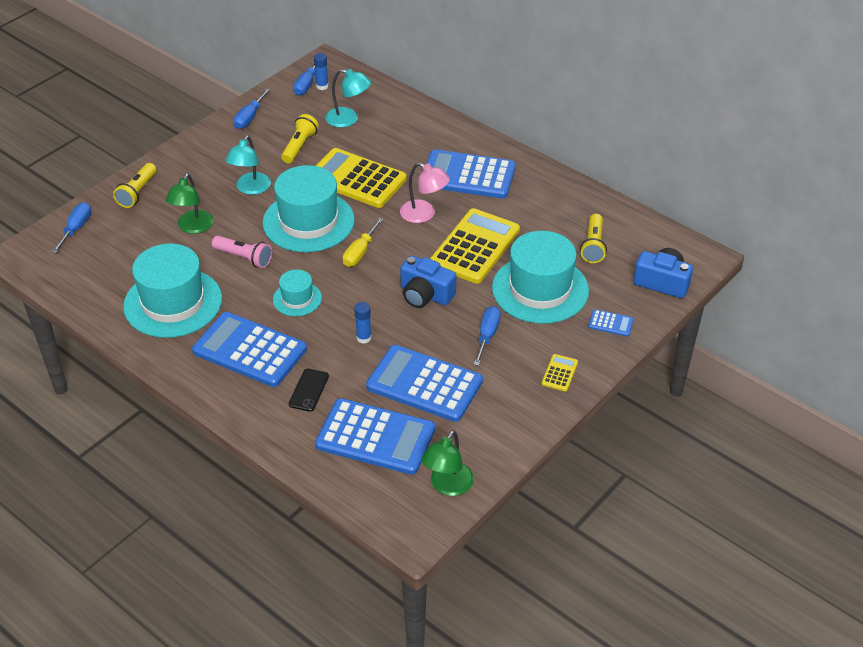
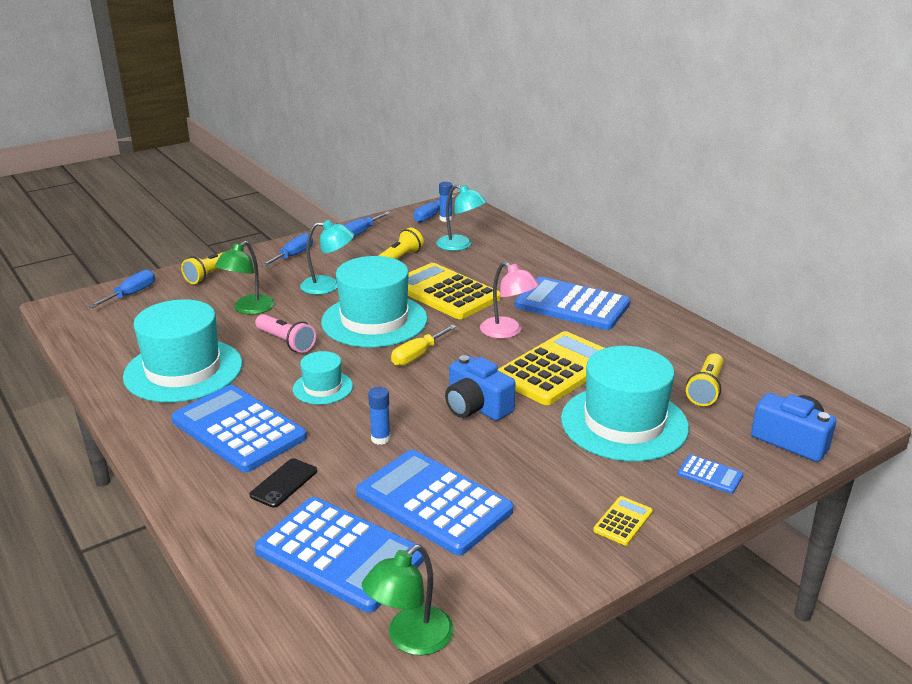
camera: 15 degrees right, 15 degrees down
(250, 189) = (328, 286): turquoise lamp -> turquoise lamp turned 120 degrees counterclockwise
(487, 335) = (538, 461): blue screwdriver -> blue screwdriver (293, 256)

